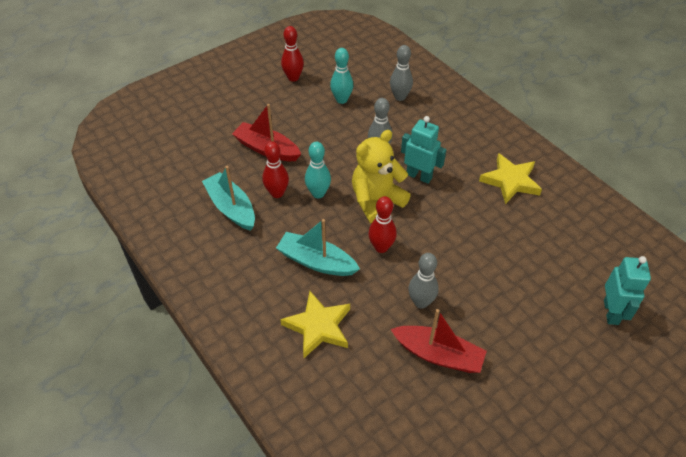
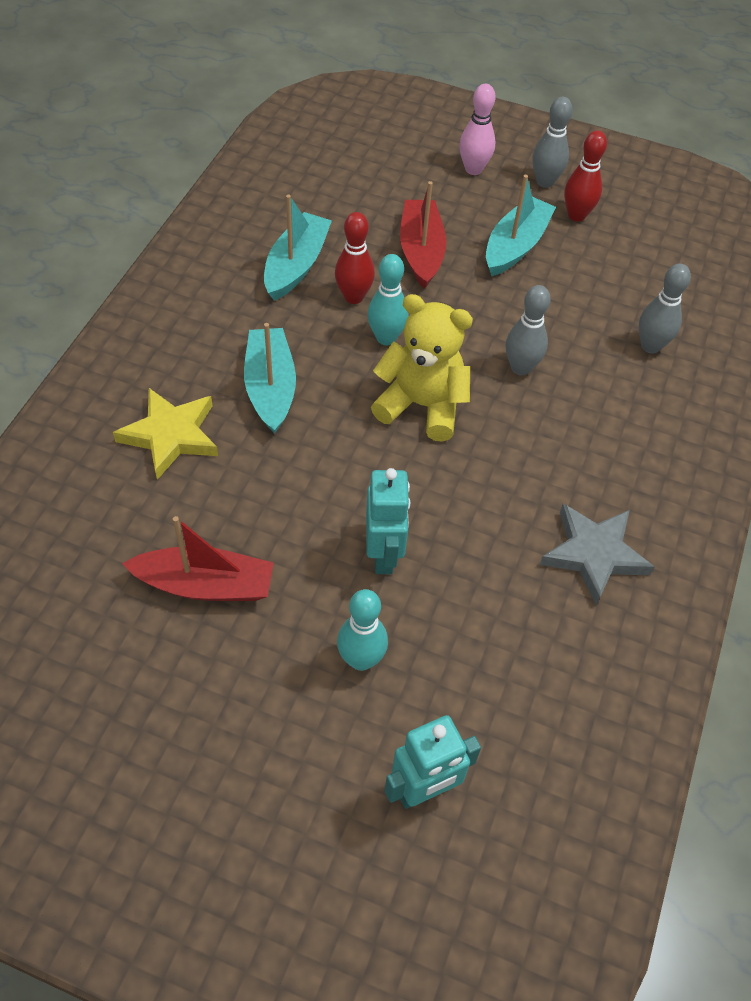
camera: 55 degrees right, 5 degrees up
(224, 99) = (473, 169): none -> pink bowling pin
(295, 110) = (515, 246): none -> turquoise boat
(341, 100) = (582, 284): turquoise bowling pin -> turquoise bowling pin (361, 659)
(381, 247) = (343, 446): red bowling pin -> none
(419, 176) = (508, 434): turquoise robot -> turquoise robot (384, 554)
(421, 302) = (280, 530): grey bowling pin -> grey bowling pin (545, 182)
(438, 354) = (205, 585): red boat -> red boat turned 75 degrees counterclockwise
(510, 181) = (593, 554): yellow star -> grey star

